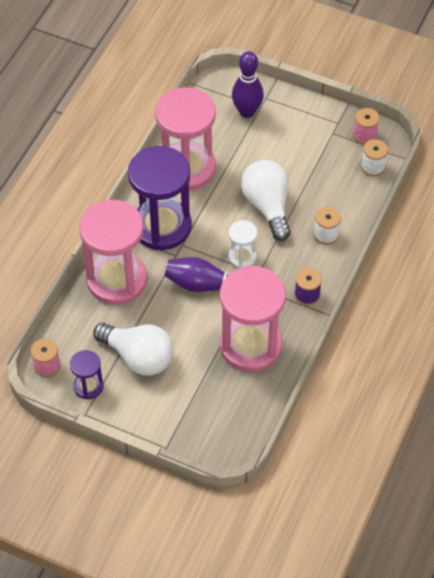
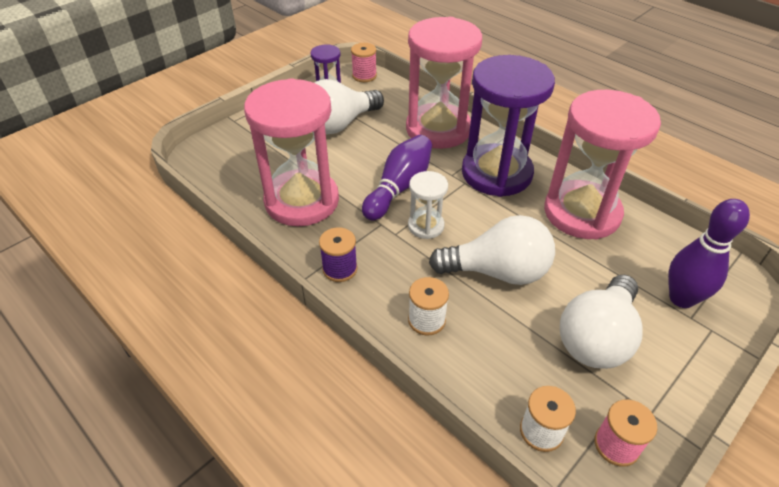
camera: 110 degrees right, 10 degrees down
(298, 149) = (597, 337): none -> white light bulb

